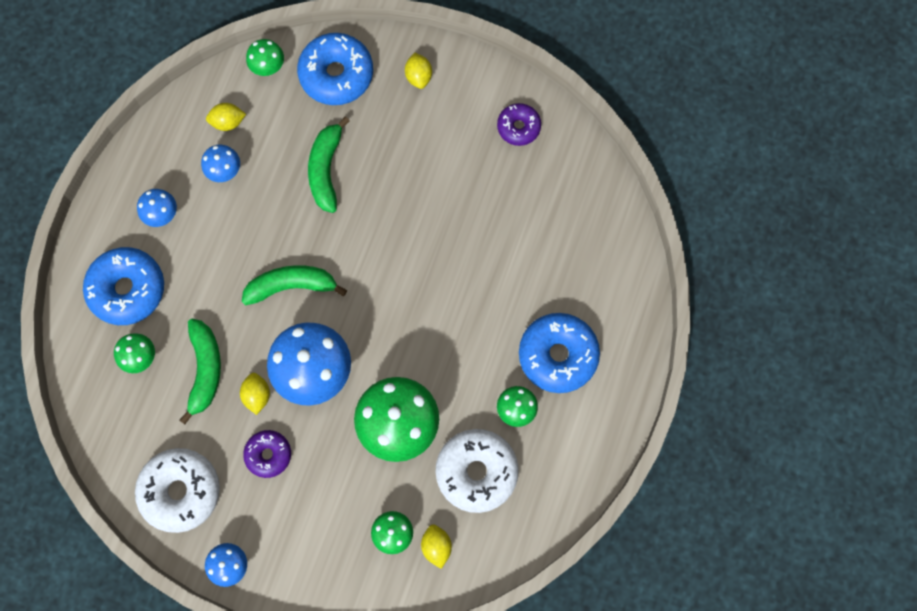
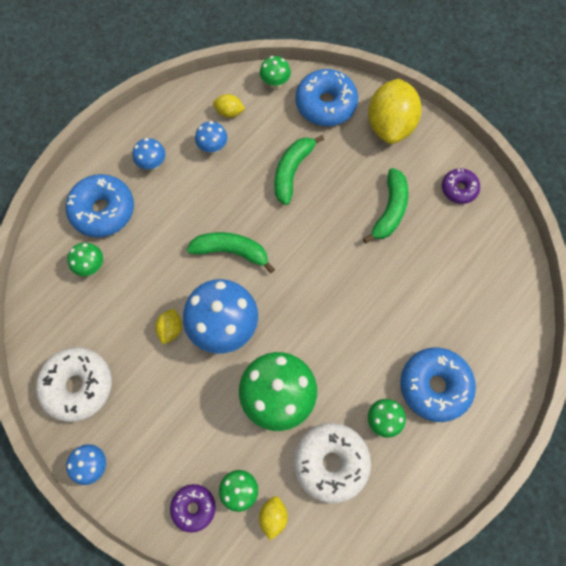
camera: 20 degrees right, 5 degrees down
(205, 369) = (137, 293): green banana -> green banana (390, 210)
(268, 454) = (160, 382): purple donut -> purple donut (194, 507)
(418, 76) = (390, 125): yellow lemon -> yellow lemon, size x2.22

